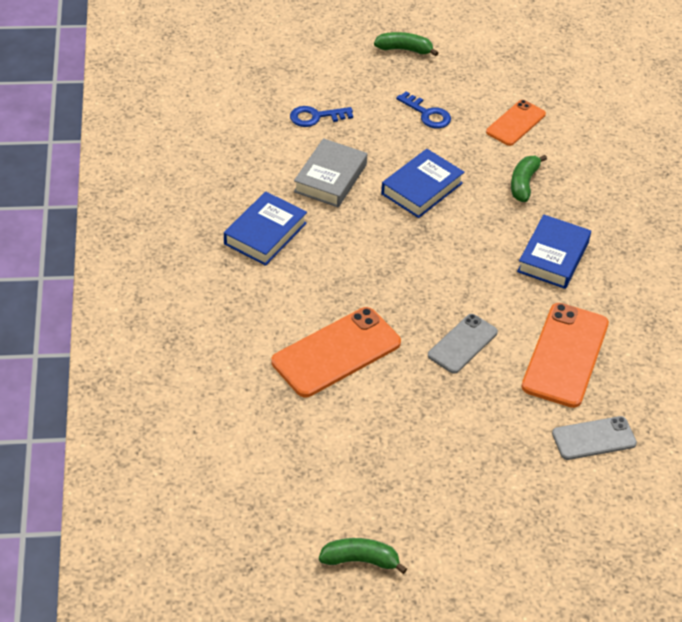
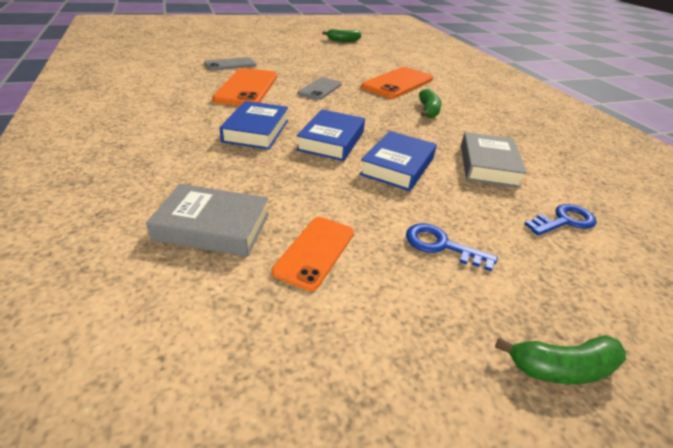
camera: 165 degrees right, 10 degrees down
(265, 233) = (498, 127): blue book -> blue book (331, 141)
(524, 183) = (291, 181): green banana -> green banana (428, 110)
(584, 150) = (213, 227): none -> grey book

